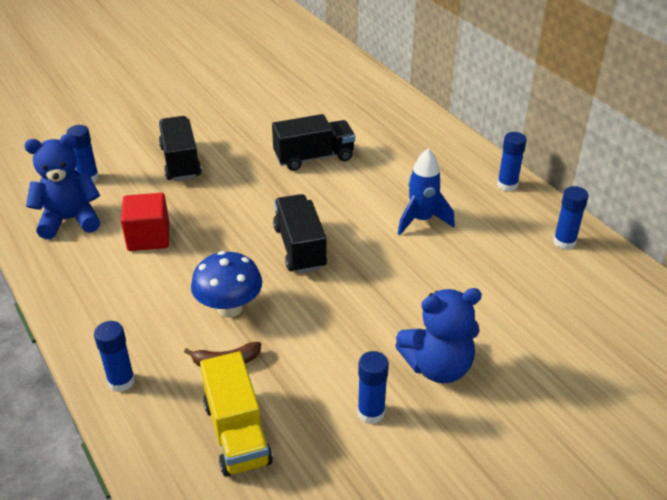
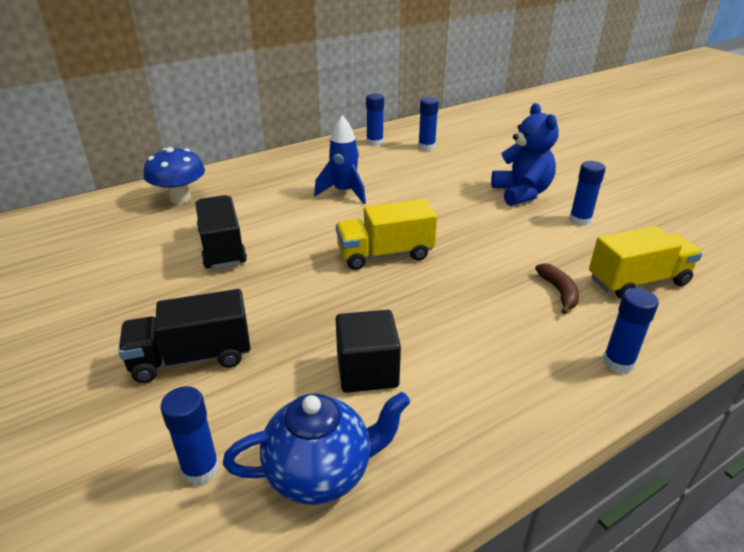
camera: 90 degrees left, 5 degrees down
(70, 220) = (321, 473): blue teddy bear -> blue teapot
(148, 237) = (367, 371): red cube -> black cube
(229, 308) = (485, 294): blue mushroom -> blue mushroom (180, 198)
(300, 248) = (385, 254): black truck -> yellow truck
(507, 185) = (299, 156): blue glue stick -> blue glue stick (426, 147)

